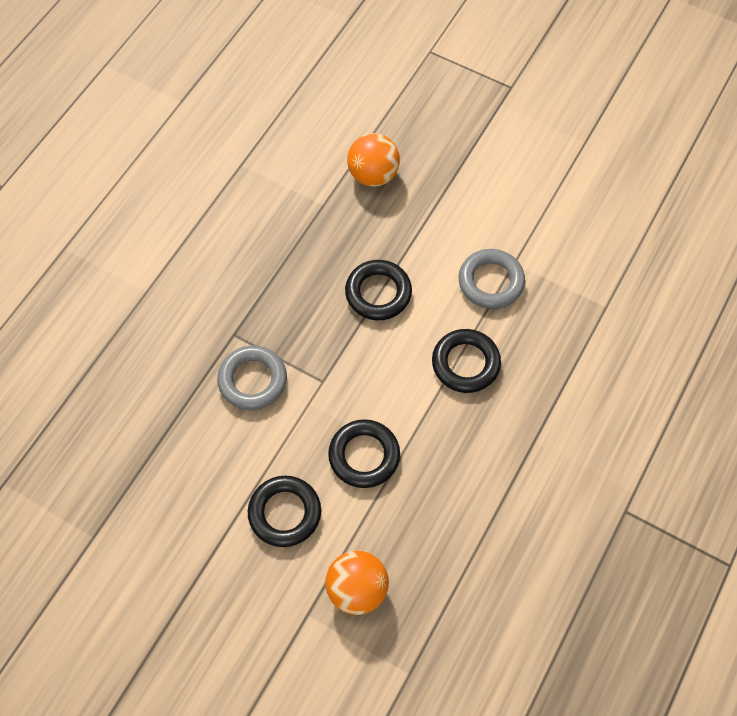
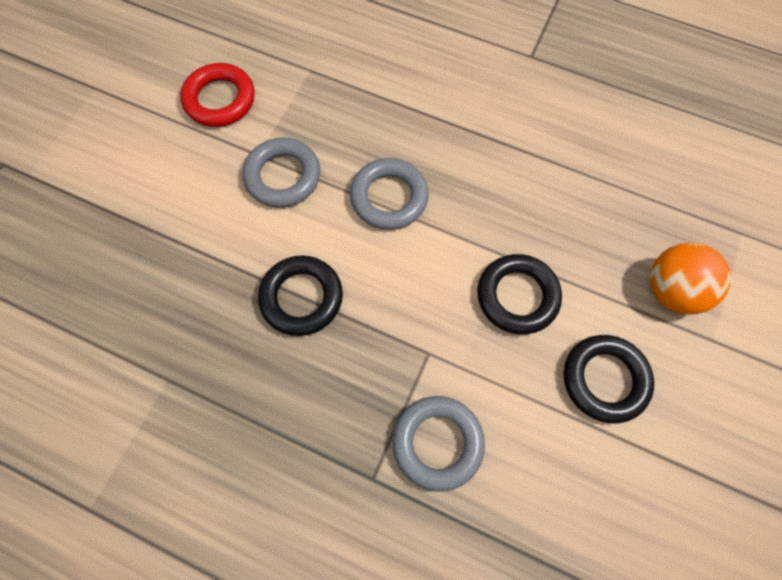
camera: 95 degrees left, 5 degrees up
(373, 175) = (122, 318): orange ball -> none
(465, 363) = (389, 197): black ring -> grey ring
(572, 234) = (220, 99): none -> red ring

